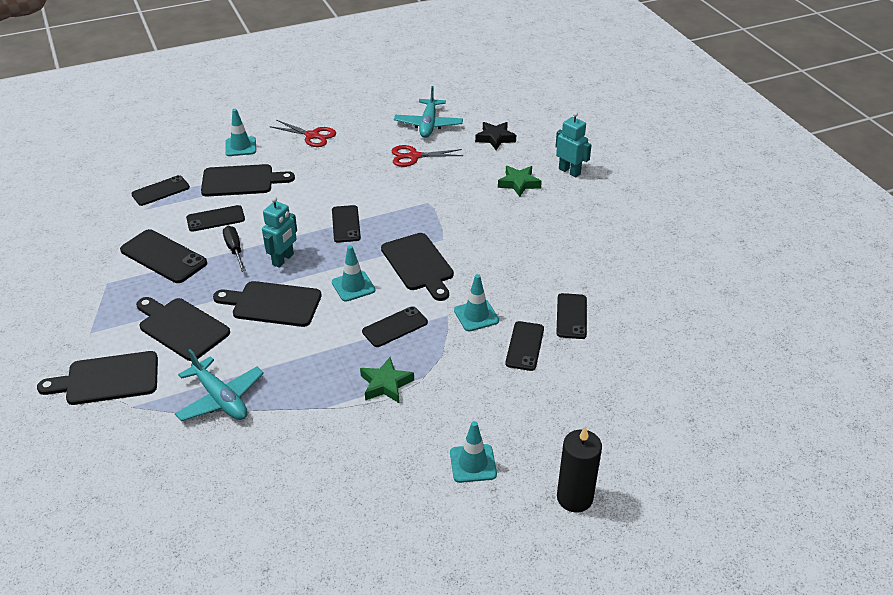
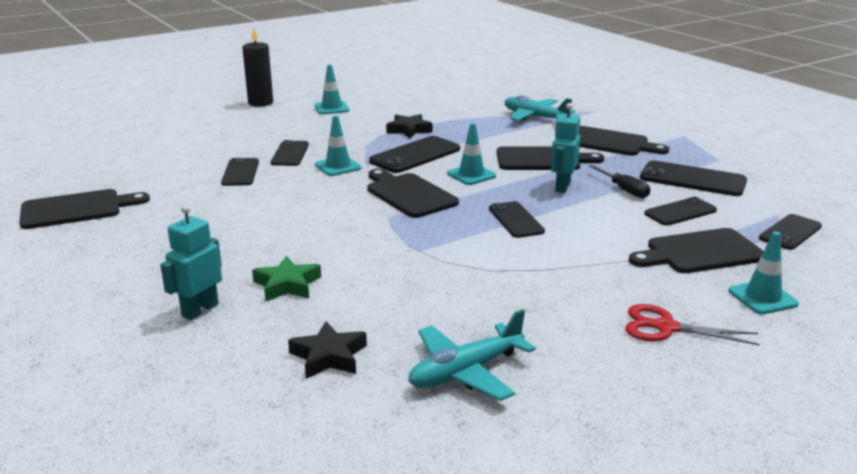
camera: 170 degrees right, 15 degrees down
(107, 379) = (633, 119): black cutting board -> black cutting board (77, 209)
(385, 384) = (409, 130): green star -> black star
(395, 327) = (415, 155): black phone -> black phone, size x1.52
(414, 156) = (467, 309): red scissors -> none
(428, 125) = (466, 372): turquoise plane -> turquoise plane turned 120 degrees counterclockwise
(569, 171) = (200, 310): turquoise robot -> turquoise robot turned 90 degrees clockwise

